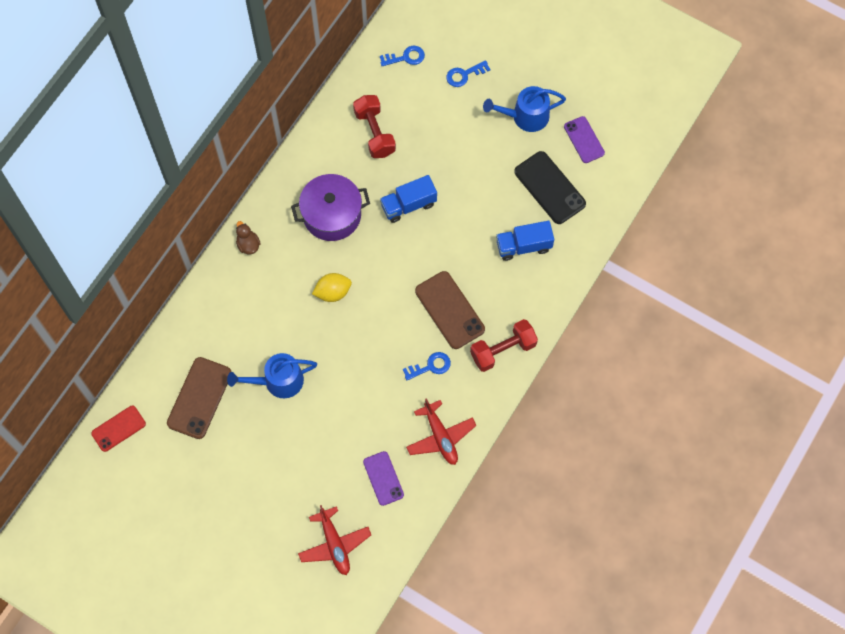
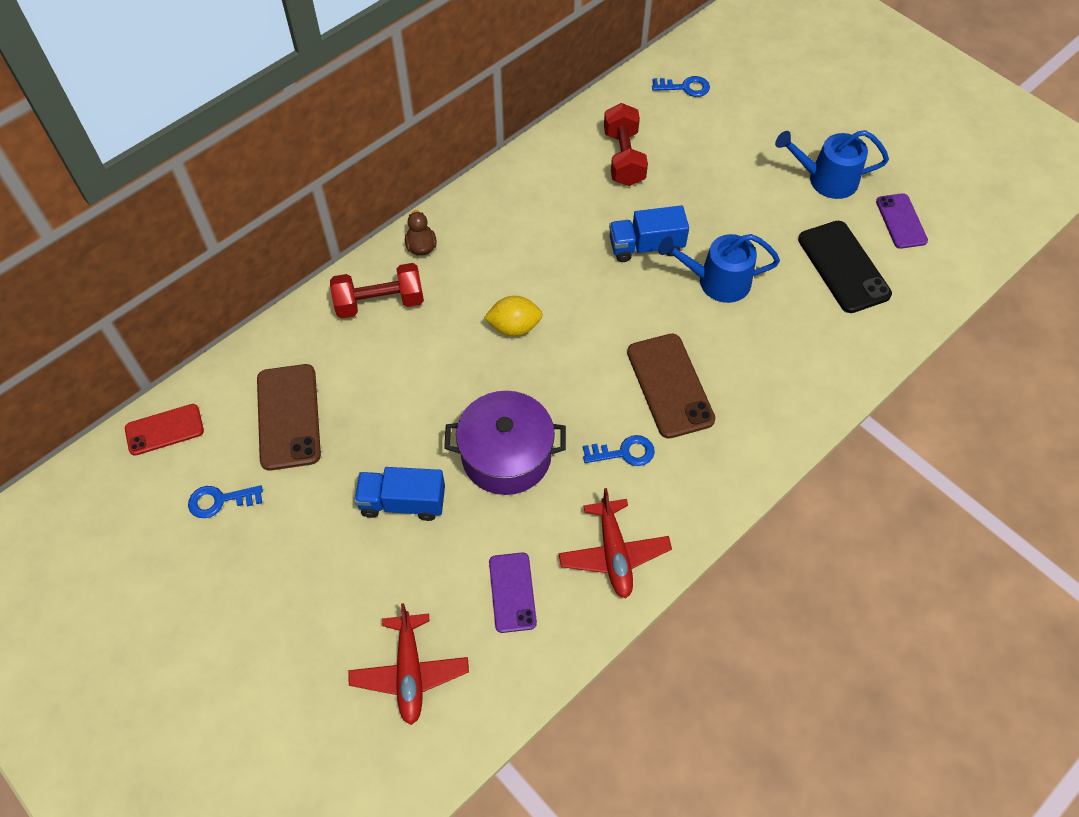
camera: 15 degrees right, 10 degrees down
(199, 398) = (288, 417): brown phone -> brown phone turned 45 degrees counterclockwise
(278, 381) = (404, 421): blue watering can -> blue watering can (717, 281)
(332, 215) = (541, 236): purple pot -> purple pot (506, 455)
(464, 75) = (755, 119): blue key -> blue key (219, 501)
(503, 350) = (734, 456): red dumbbell -> red dumbbell (379, 303)
(523, 246) = (793, 329): blue truck -> blue truck (403, 502)

